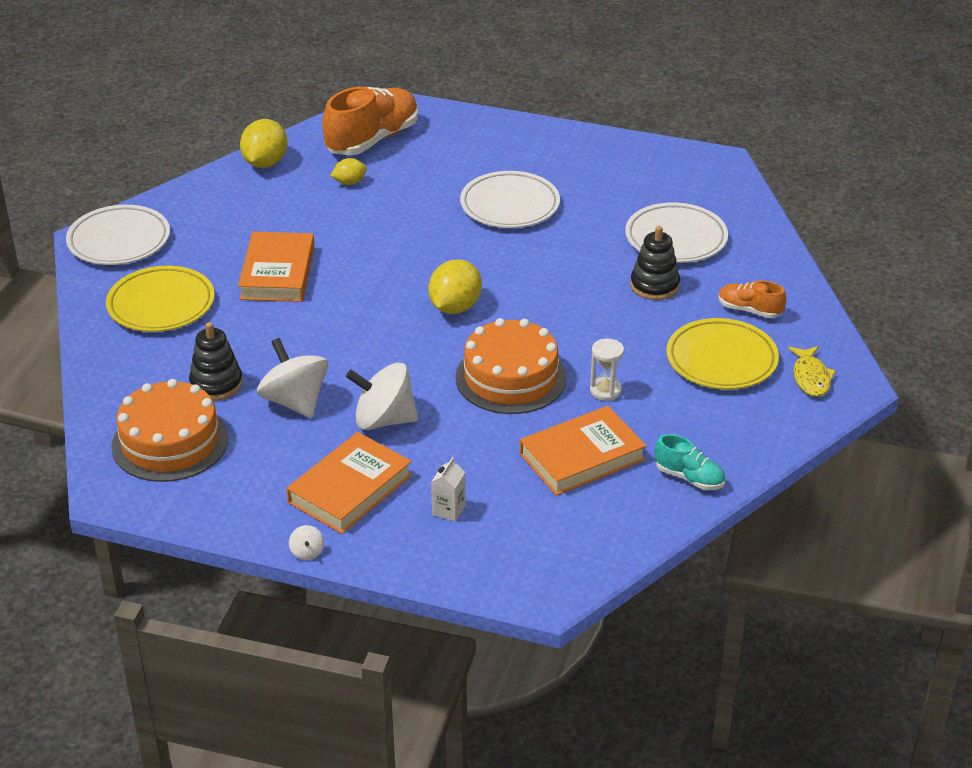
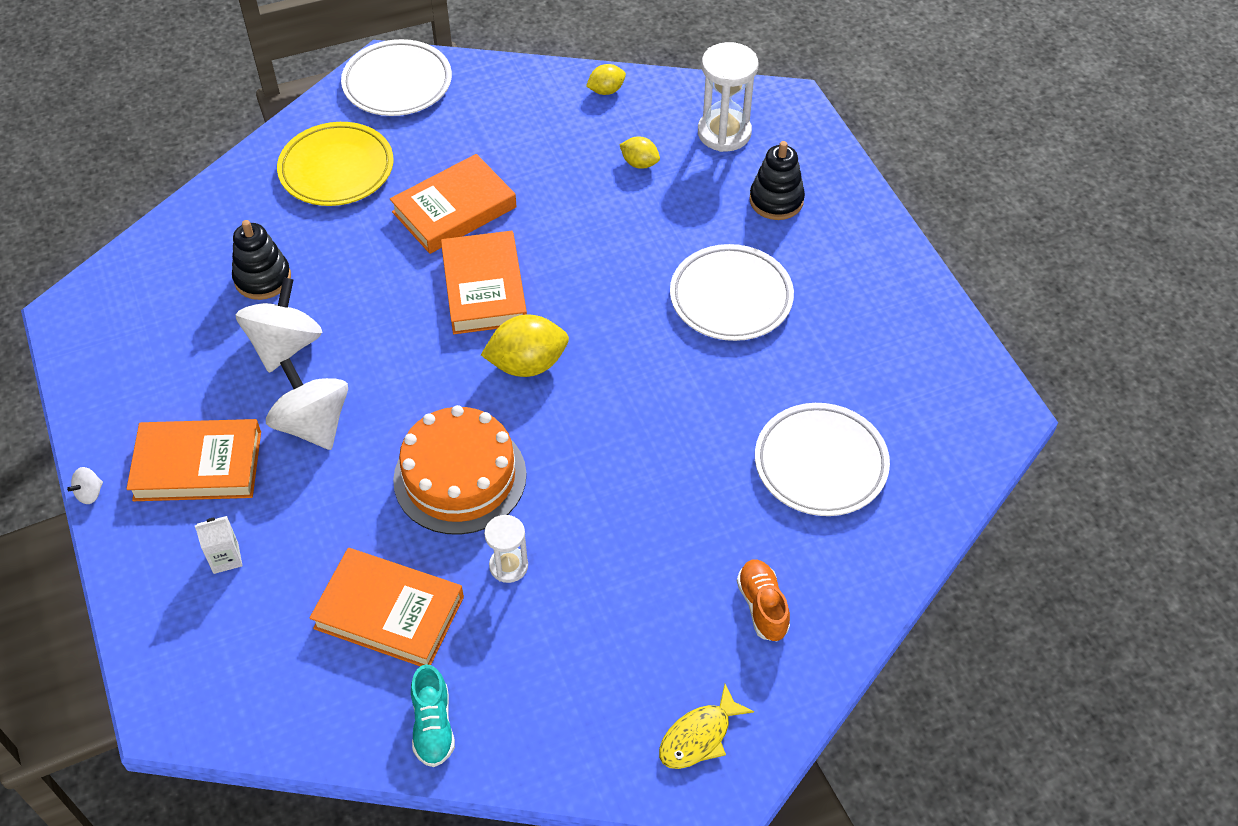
camera: 50 degrees right, 15 degrees up
(170, 442) = (161, 303): orange cake -> none
(265, 163) = (606, 90): yellow lemon -> yellow lemon, size x0.56
(365, 294) = (484, 288): none -> orange book
(372, 139) = (724, 133): orange shoe -> white hourglass
(654, 286) = (720, 497): black stacking toy -> black stacking toy (776, 200)
(721, 360) = (652, 634): yellow plate -> none

